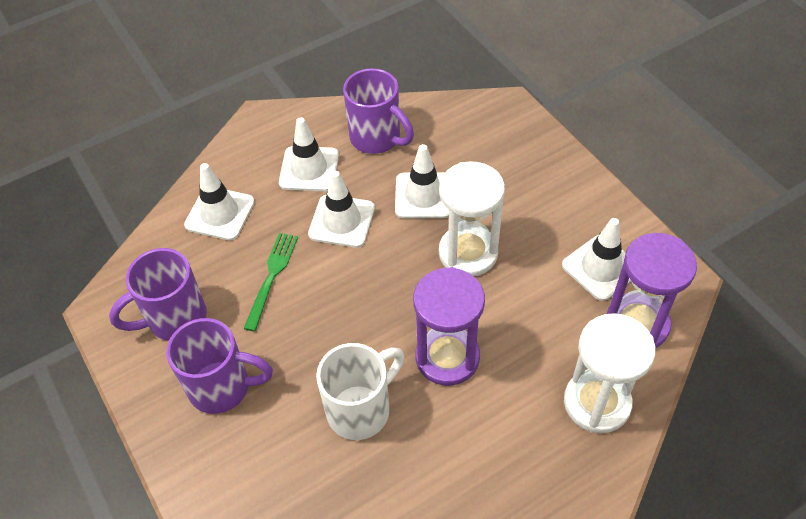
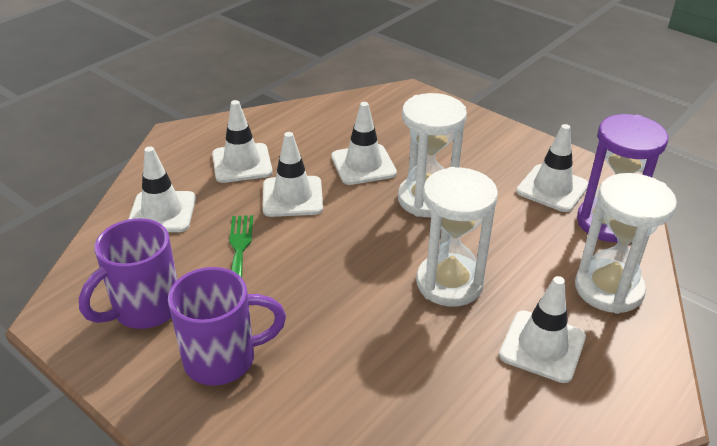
camera: 20 degrees left, 15 degrees down
(360, 409) = (383, 345): white mug -> none
(377, 138) = (298, 131): purple mug -> none
(447, 357) = (449, 283): purple hourglass -> white hourglass
(502, 448) = (542, 346): none -> white traffic cone

